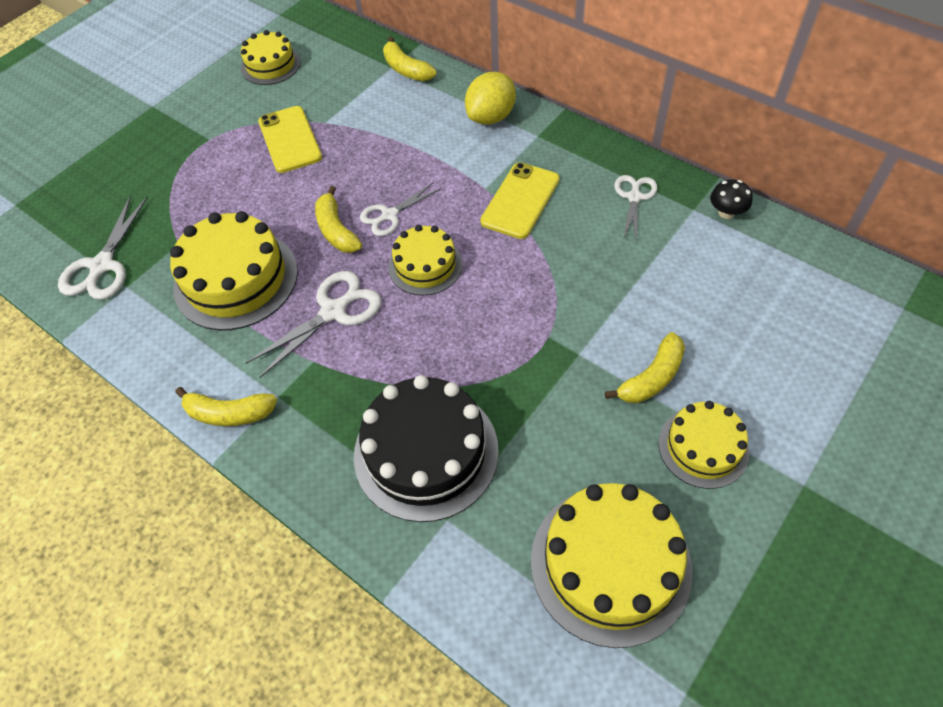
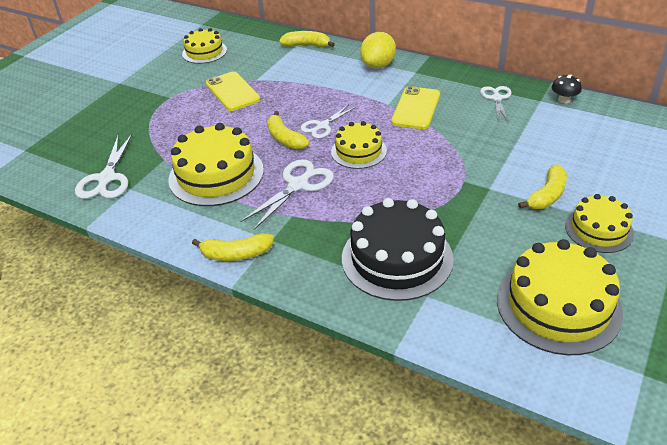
camera: 10 degrees left, 15 degrees down
(406, 69) = (307, 45): yellow banana -> yellow banana turned 150 degrees clockwise

